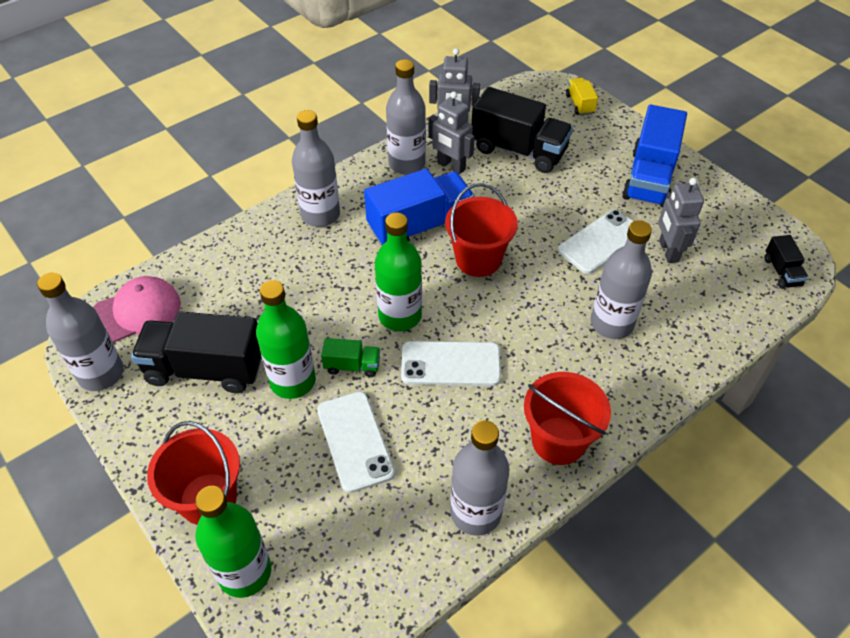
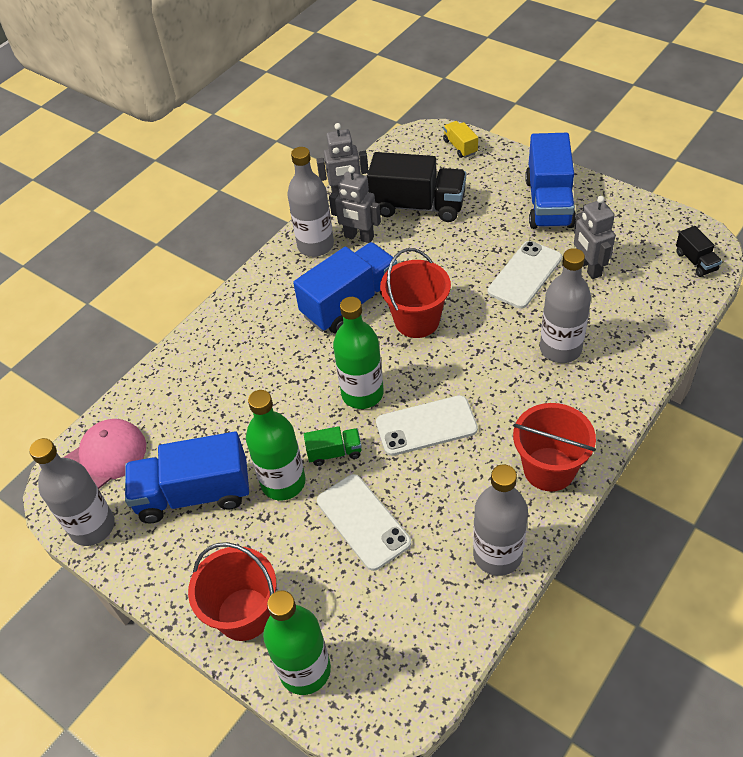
camera: 10 degrees left, 0 degrees up
(205, 369) = (194, 494): black truck -> blue truck
(320, 215) = (250, 316): grey bottle -> none

